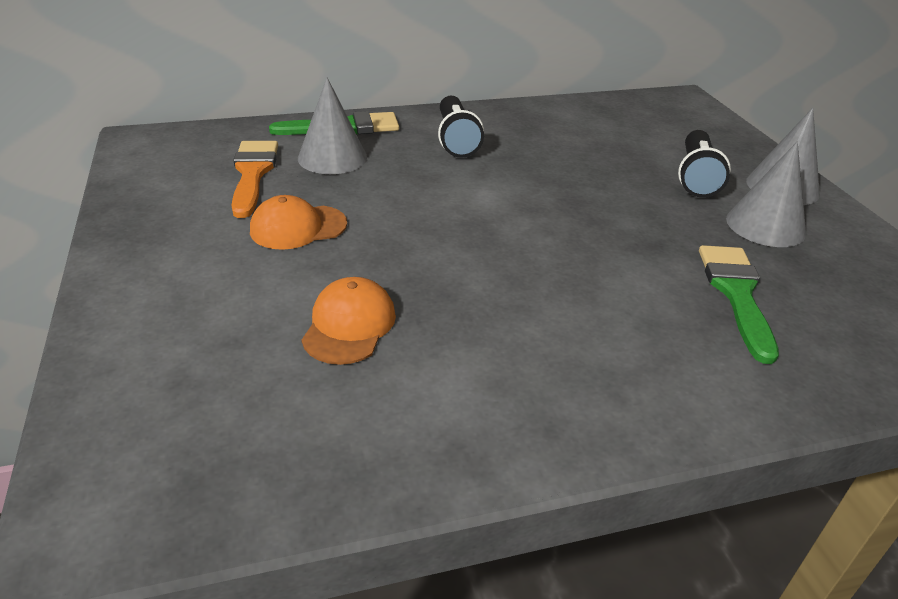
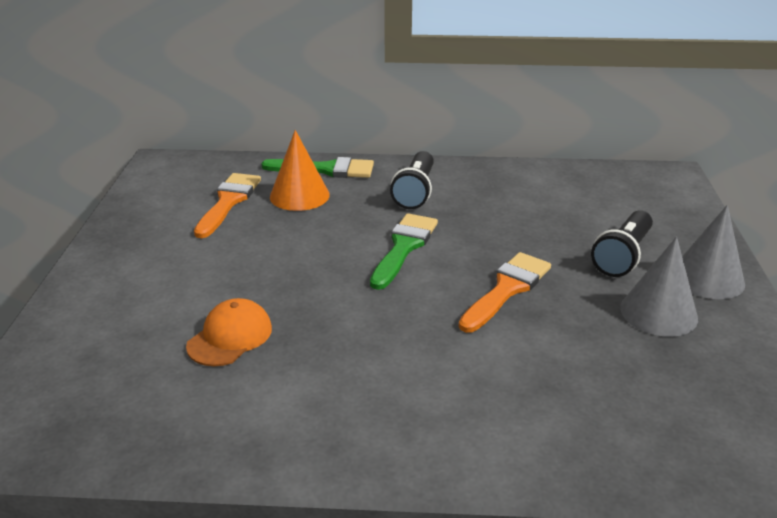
camera: 20 degrees right, 5 degrees down
(298, 227) = (237, 252): orange cap -> none
(332, 157) = (299, 195): grey cone -> orange cone
(613, 224) = (507, 289): none -> orange brush
(736, 294) = (579, 370): green brush -> green brush (404, 247)

